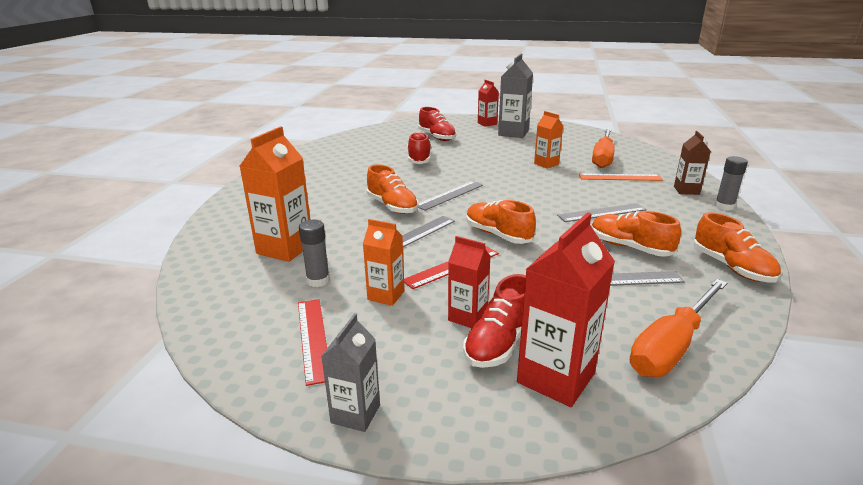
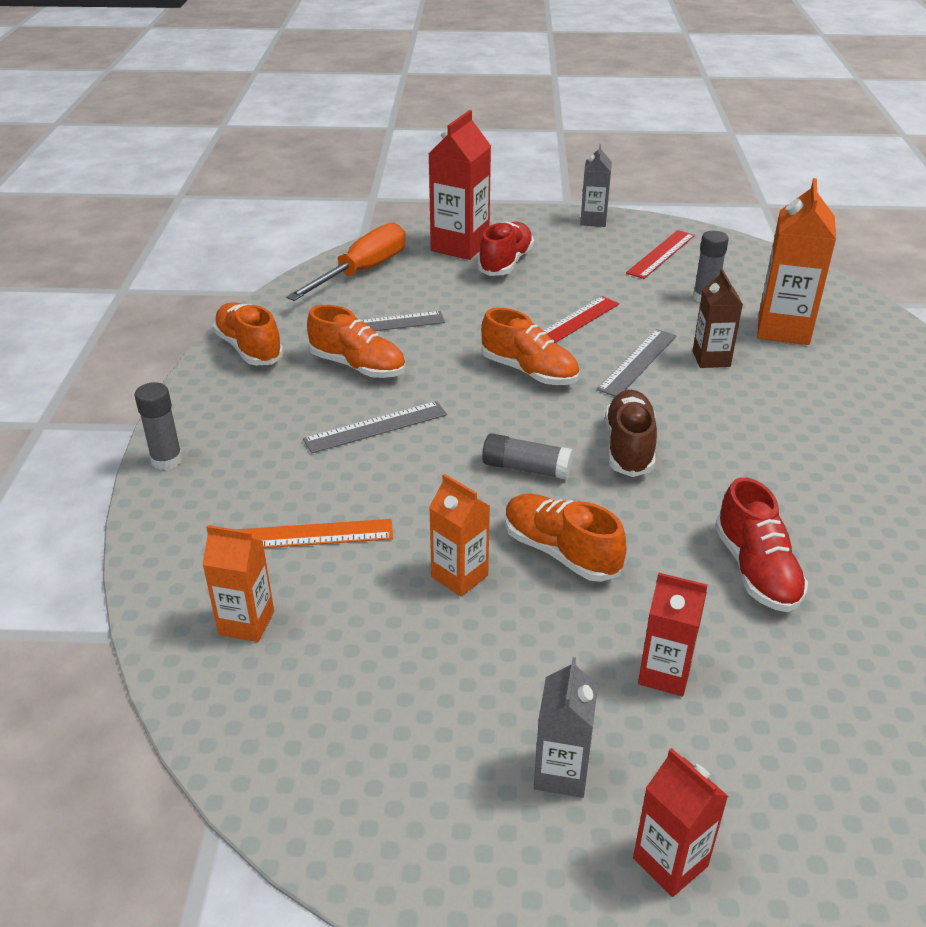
camera: 170 degrees right, 10 degrees up
(313, 338) = (661, 254): red ruler -> red ruler turned 60 degrees clockwise
(386, 295) = (624, 289): orange carton -> orange carton (246, 623)
(392, 206) = (706, 411): orange shoe -> orange shoe (560, 552)
(437, 137) = (784, 710): red shoe -> none
(450, 195) = (629, 447): grey ruler -> brown shoe
(468, 317) = (538, 278): red carton -> red carton (664, 674)
(510, 191) = (526, 468): none -> grey glue stick
(513, 133) = (561, 773): grey carton -> grey carton, size x0.60
(603, 158) = (319, 623): orange screwdriver -> none
(686, 190) = (200, 501): brown carton -> brown carton (711, 359)

